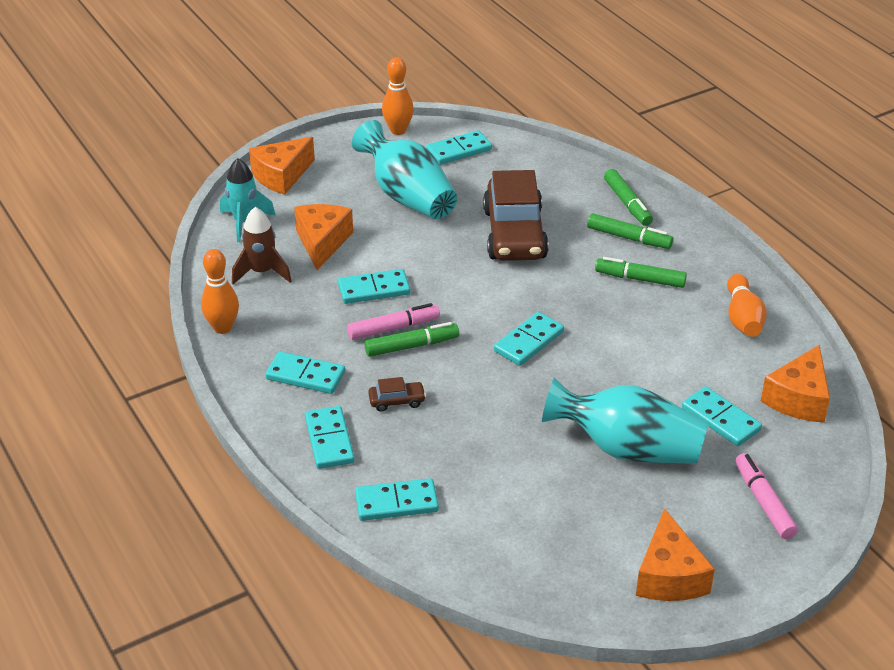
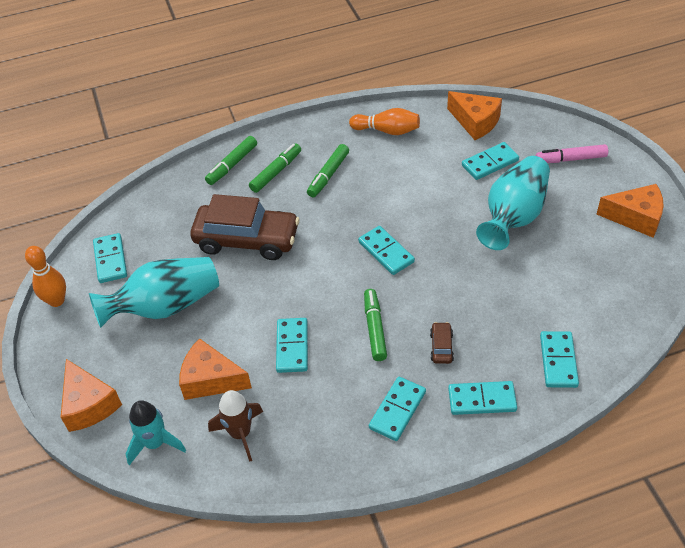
camera: 75 degrees left, 10 degrees up
(223, 328) = (315, 473): orange bowling pin -> none
(393, 328) = (348, 338): pink marker -> none
(627, 204) = (232, 165): green marker -> green marker turned 135 degrees clockwise

